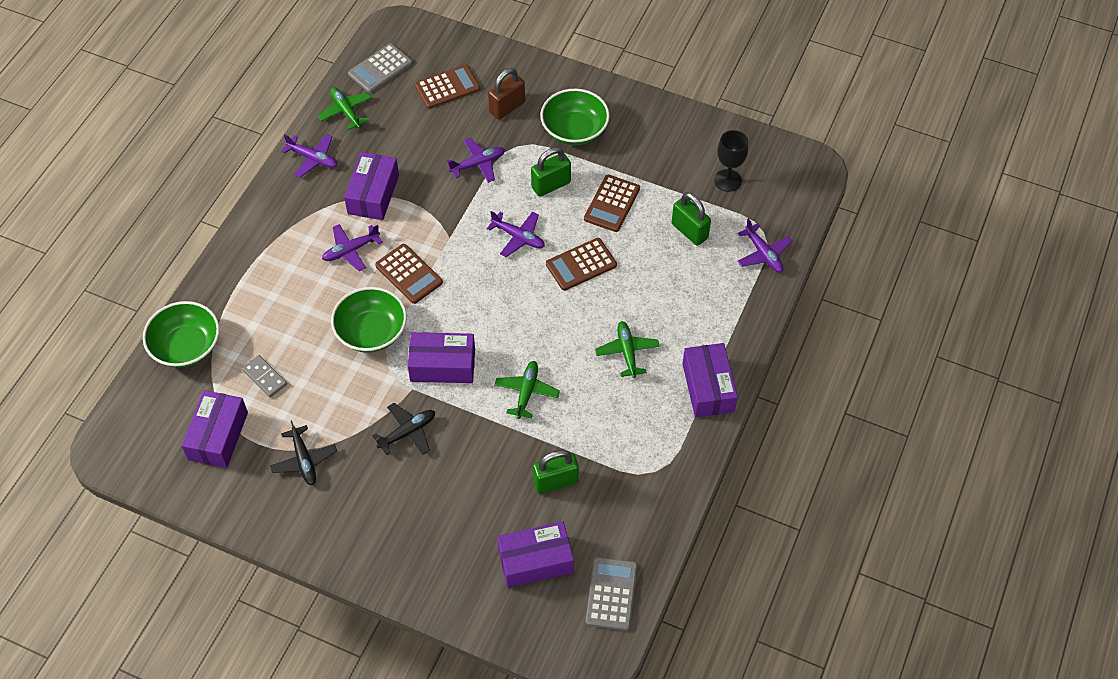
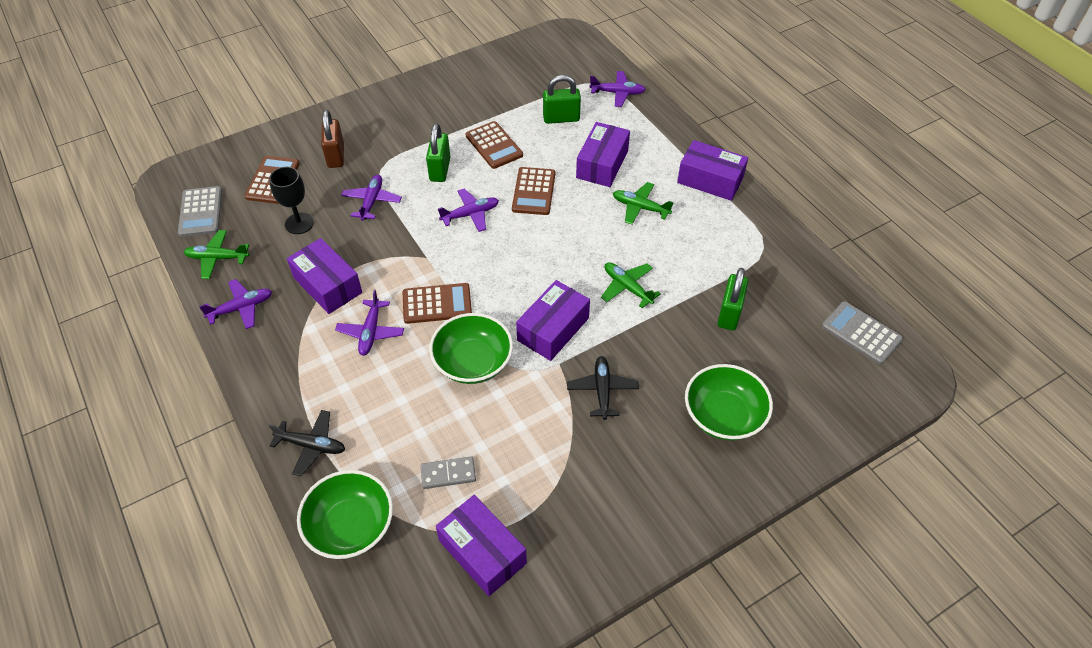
camera: 55 degrees left, 5 degrees down
(304, 460) = (569, 489): black plane -> black plane (312, 445)
(535, 561) = (798, 367): purple box -> purple box (602, 164)
(574, 130) = (402, 130): green bowl -> green bowl (723, 415)
(727, 180) = (536, 77): black goblet -> black goblet (299, 223)

